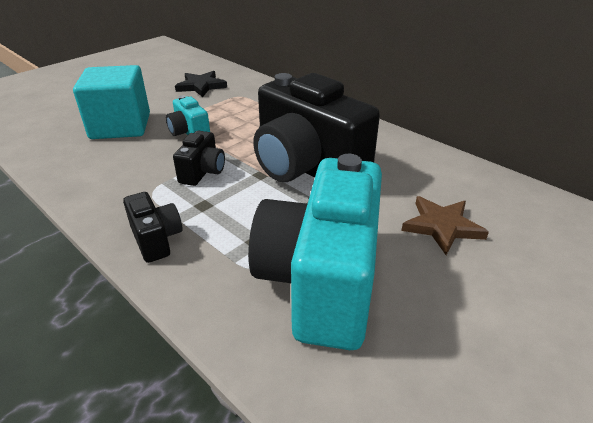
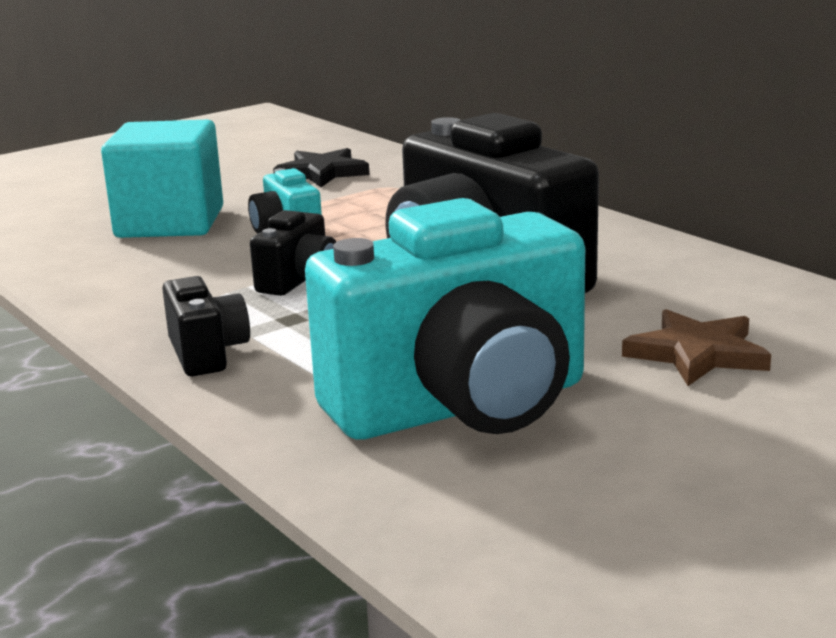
camera: 10 degrees right, 15 degrees down
(321, 282) = (462, 407): turquoise camera -> turquoise camera turned 135 degrees counterclockwise

